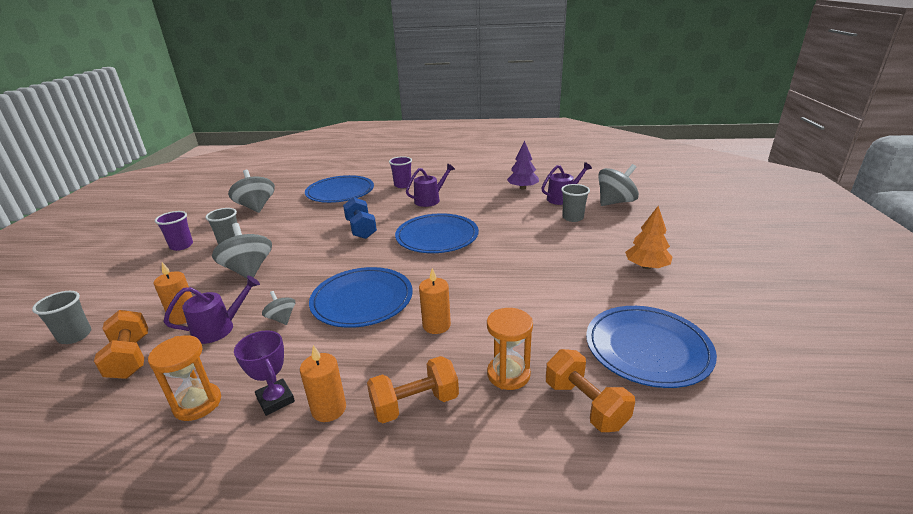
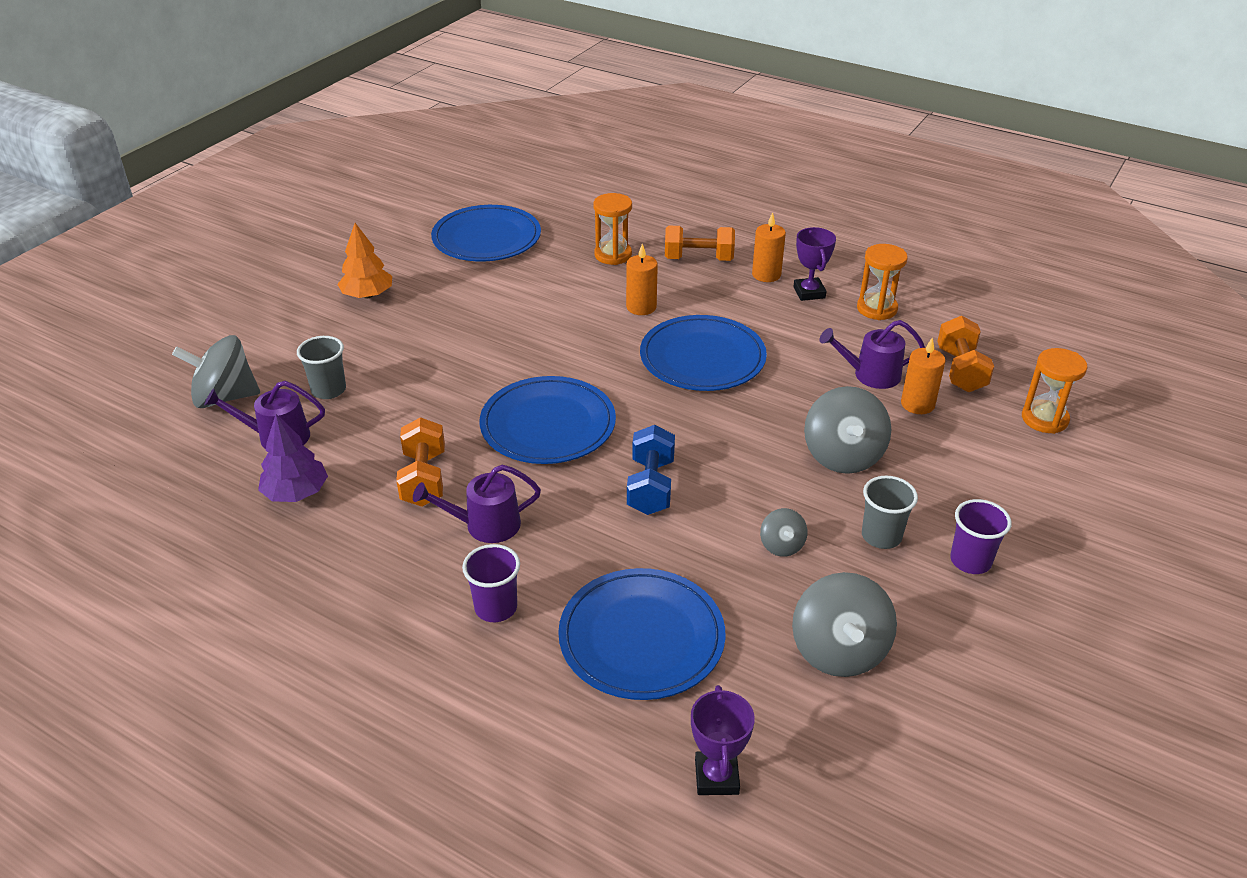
camera: 155 degrees left, 10 degrees up
(75, 336) = (1044, 419): grey cup -> orange hourglass
(282, 318) = (799, 364): grey spinning top -> grey spinning top (781, 545)
(301, 177) = (716, 777): none -> purple trophy
(585, 405) = (578, 225): orange dumbbell -> orange dumbbell (424, 479)

